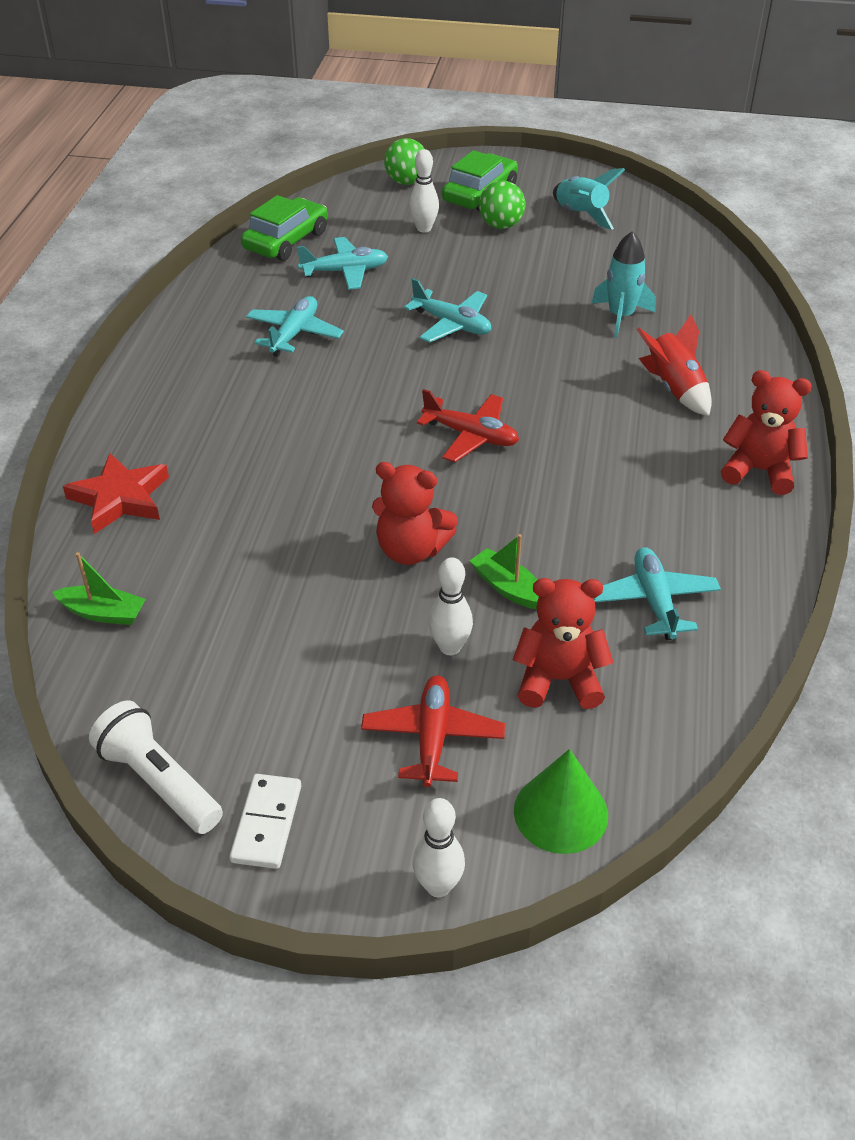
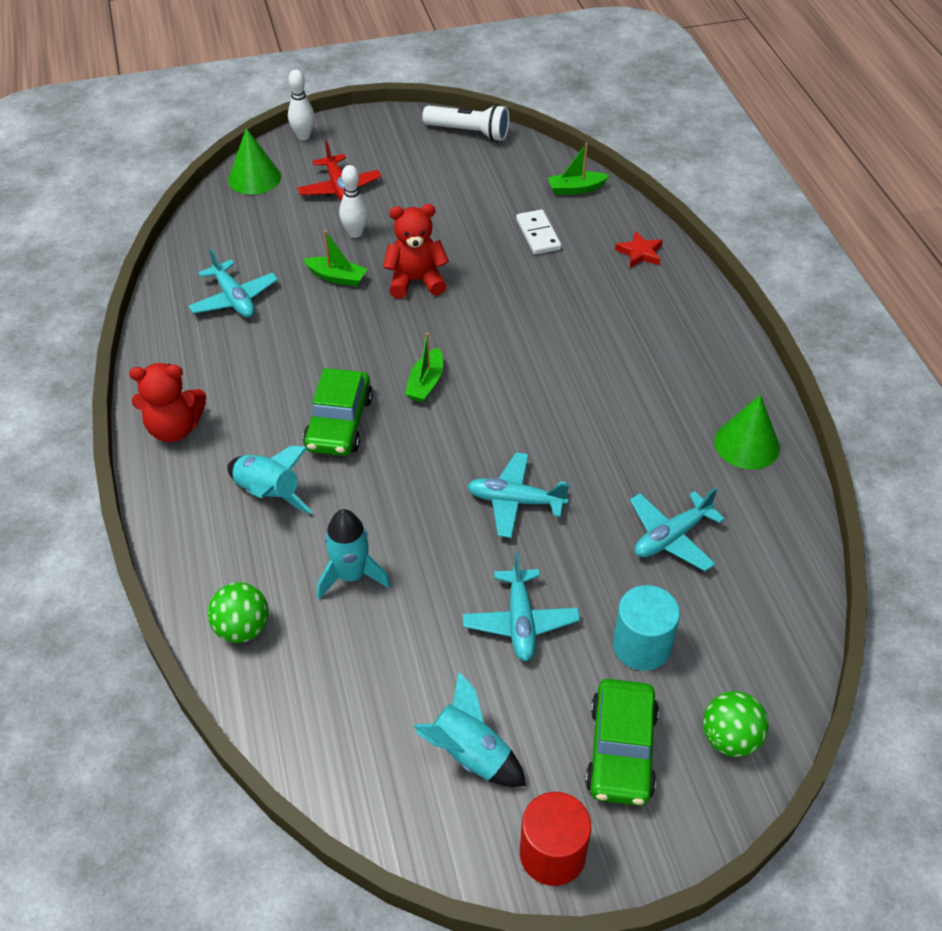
camera: 155 degrees right, 5 degrees up
(120, 498) = (640, 253): red star -> red star, size x0.62
(219, 306) = (747, 444): none -> green cone
(267, 823) = (402, 133): white domino -> white domino (538, 234)
(286, 241) = (771, 562): green car -> green car (339, 423)
(294, 334) = (650, 436): turquoise plane -> turquoise plane (520, 622)
(424, 228) = (641, 645): white bowling pin -> turquoise cylinder
(471, 436) = (426, 383): red plane -> green boat
(501, 226) = (556, 689): green ball -> green ball (242, 628)
(554, 172) = (552, 854): none -> red cylinder
(558, 680) = (280, 235): red teddy bear -> none
(674, 389) = (268, 494): red rocket -> turquoise rocket

